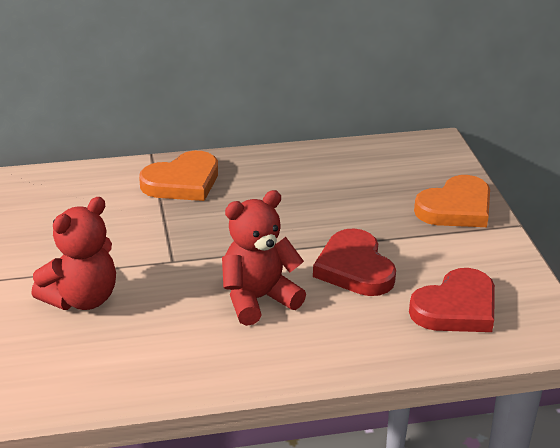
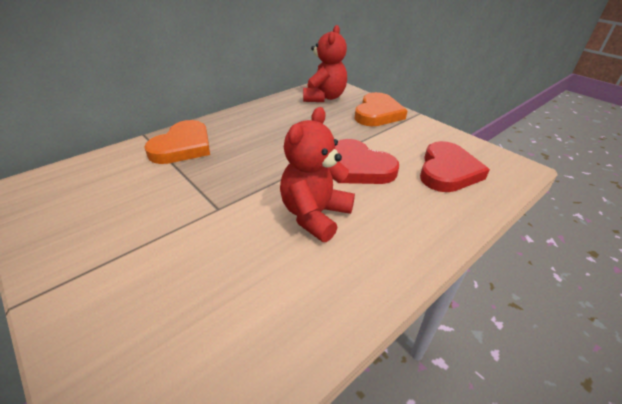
camera: 30 degrees left, 5 degrees up
(81, 299) = (150, 279): red teddy bear -> red teddy bear (324, 97)

